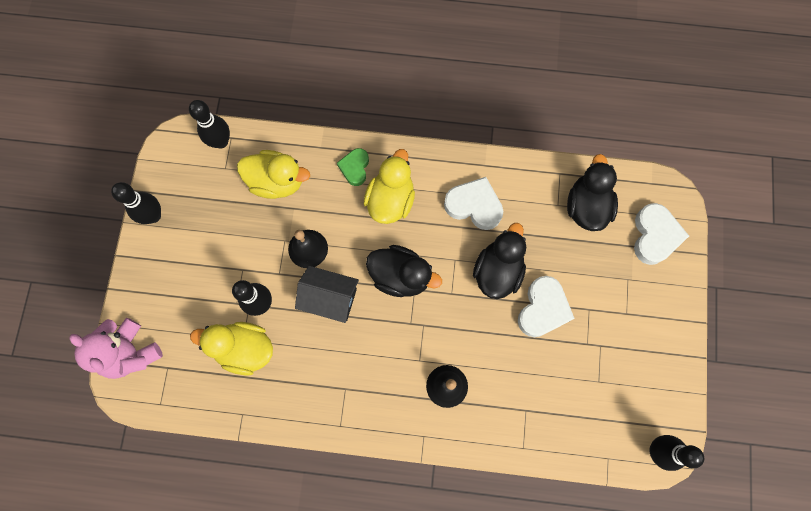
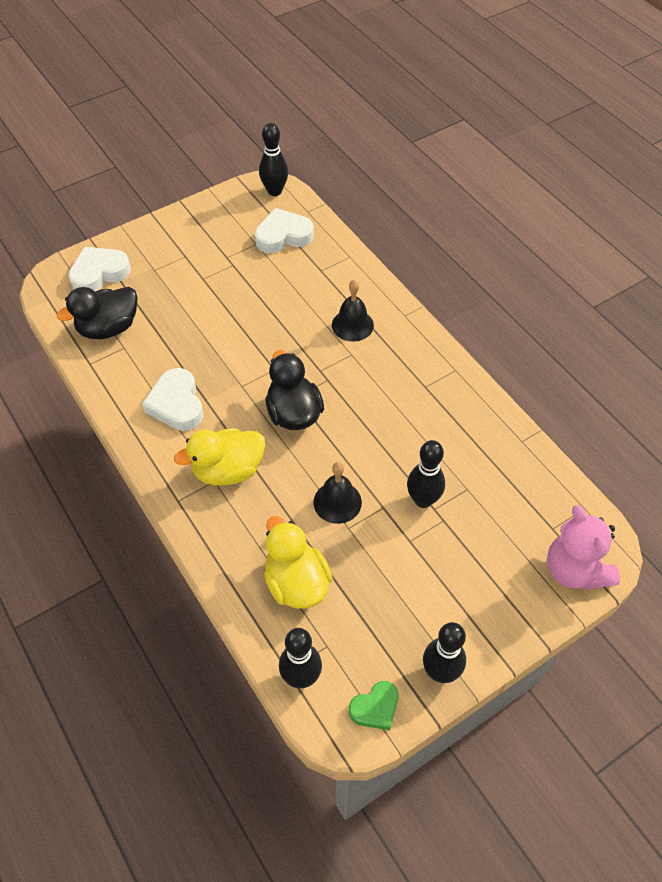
camera: 130 degrees left, 20 degrees down
(131, 352) = (575, 570): pink teddy bear -> pink teddy bear turned 150 degrees clockwise
(244, 349) = (473, 481): yellow duck -> none
(330, 298) = (364, 450): black house -> none
(355, 168) = (220, 524): green heart -> green heart (375, 708)
(497, 271) = (224, 351): black duck -> none
(543, 309) = (230, 305): white heart -> white heart (283, 236)

